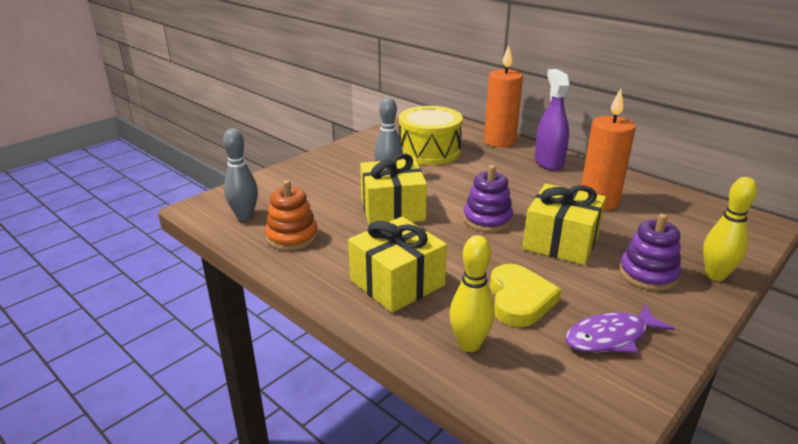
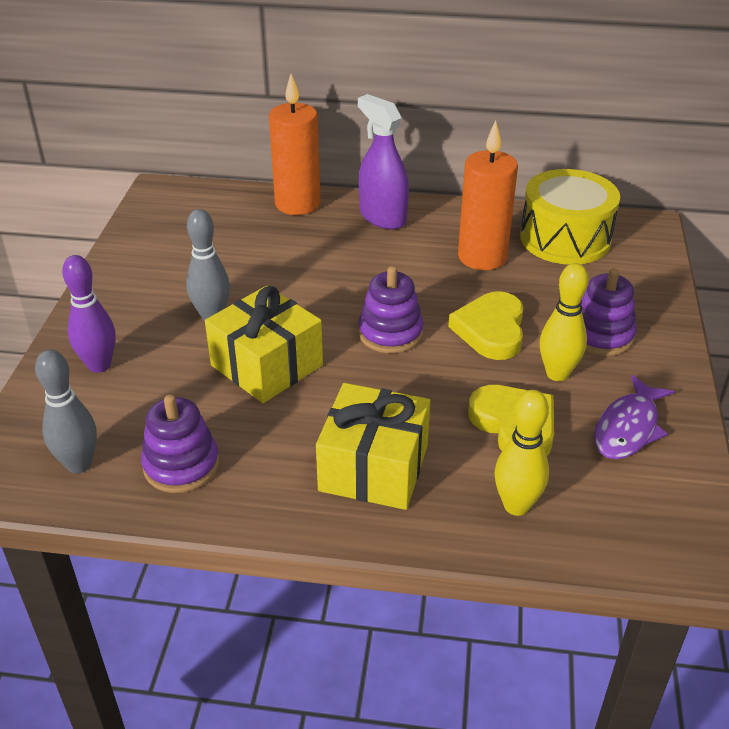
camera: 35 degrees left, 10 degrees up
(292, 237) = (181, 465): orange stacking toy -> purple stacking toy
(305, 179) = (99, 365): none -> purple bowling pin
(429, 151) = (224, 253): yellow drum -> yellow drum (565, 238)
(561, 242) = (491, 330): yellow gift -> yellow heart
(715, 275) = (655, 309): yellow bowling pin -> yellow bowling pin (557, 374)

